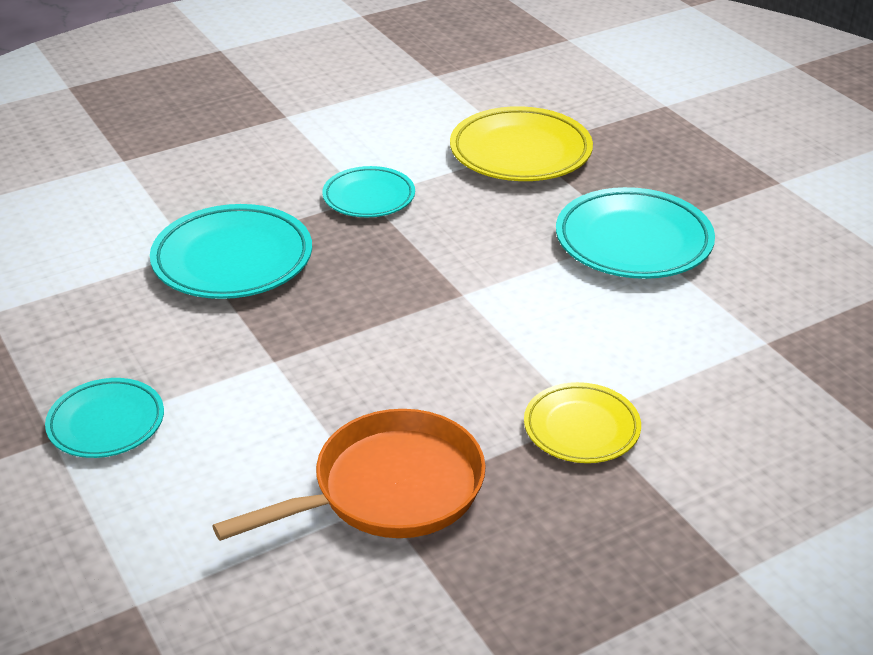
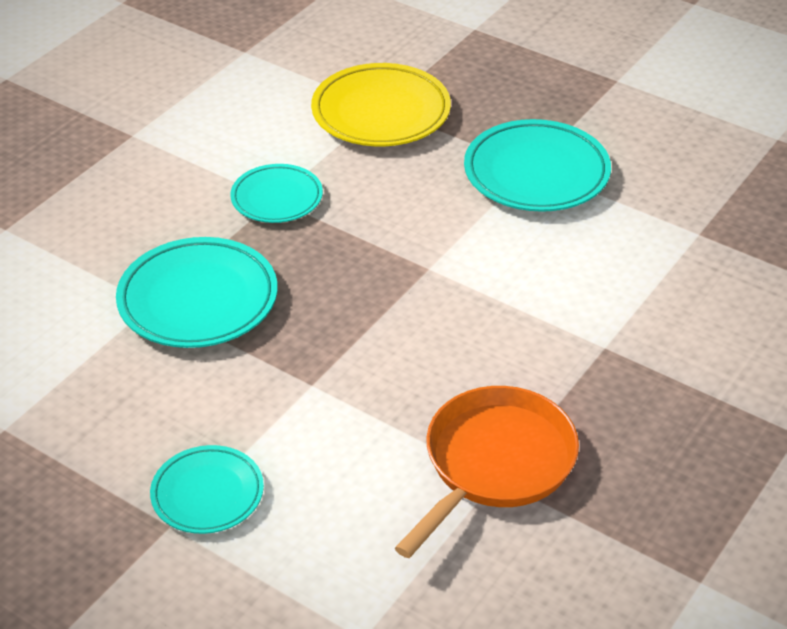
camera: 25 degrees left, 5 degrees up
(581, 428) = (608, 357): yellow plate -> none

